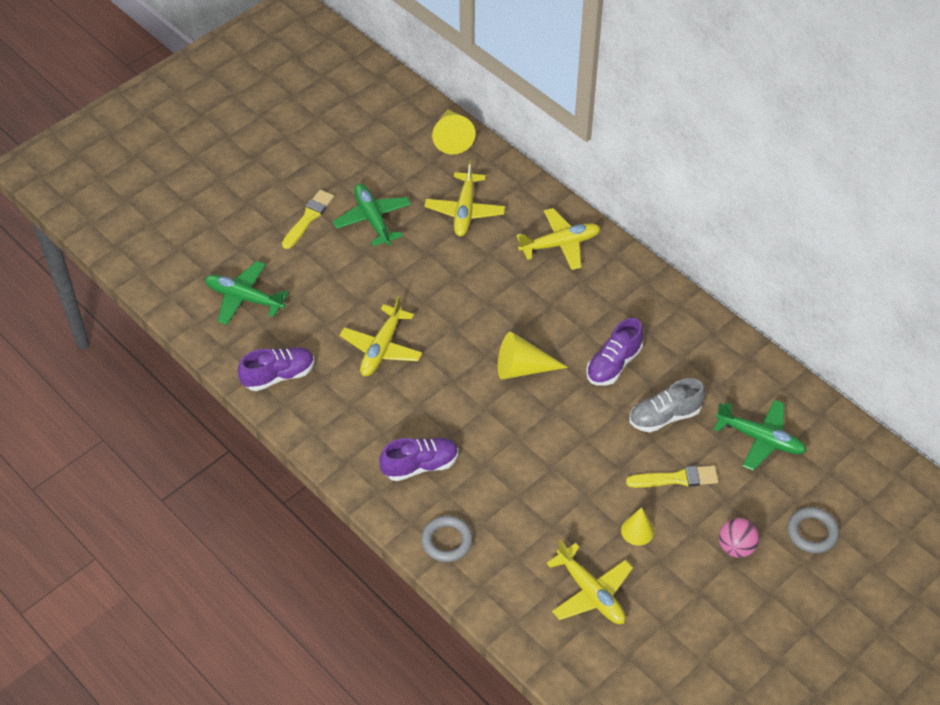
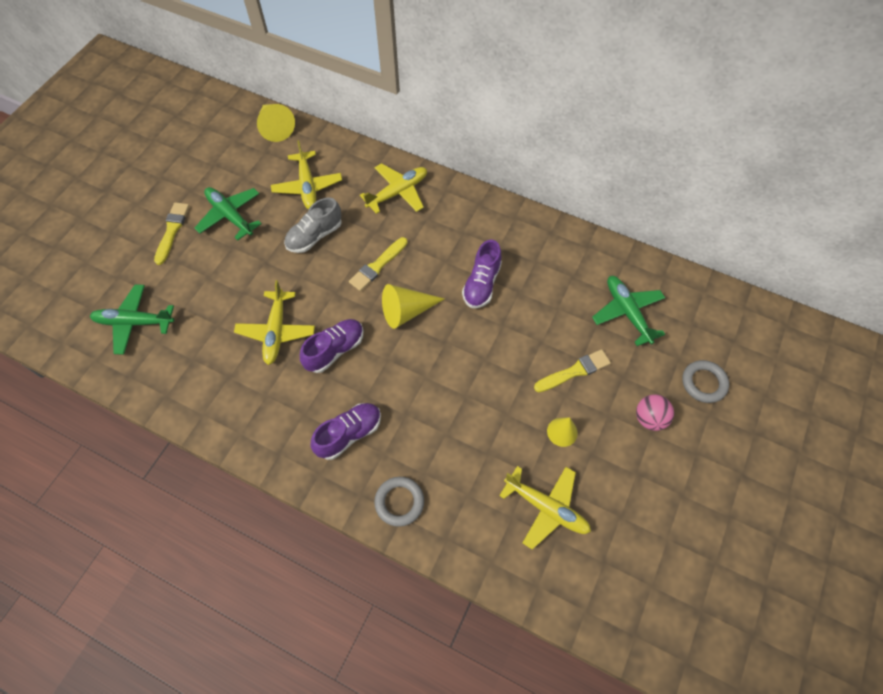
camera: 20 degrees left, 10 degrees up
(278, 376) = (189, 388): purple shoe -> purple shoe (335, 350)
(509, 314) = (377, 266): none -> yellow brush
(664, 416) = (542, 317): grey shoe -> grey shoe (314, 236)
(761, 439) = (627, 312): green plane -> green plane turned 120 degrees counterclockwise

